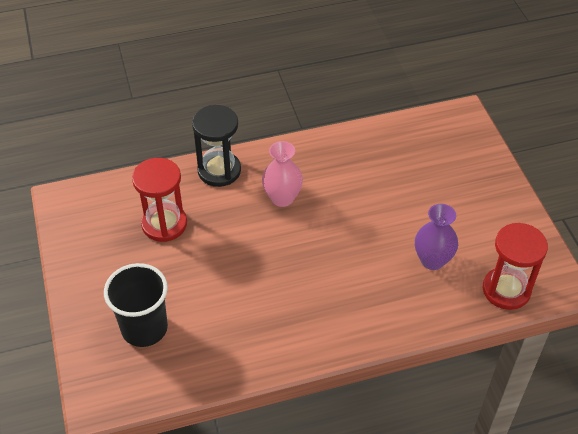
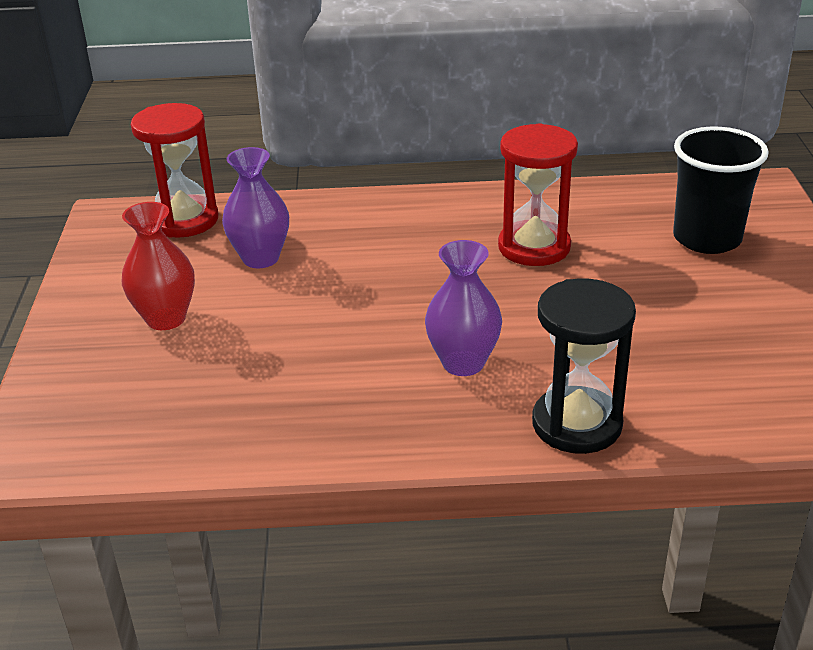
camera: 165 degrees left, 15 degrees down
(164, 224) = (686, 352): red hourglass -> red hourglass (534, 247)
(282, 198) = (463, 363): pink vase -> purple vase
(457, 202) = (166, 318): none -> red vase

